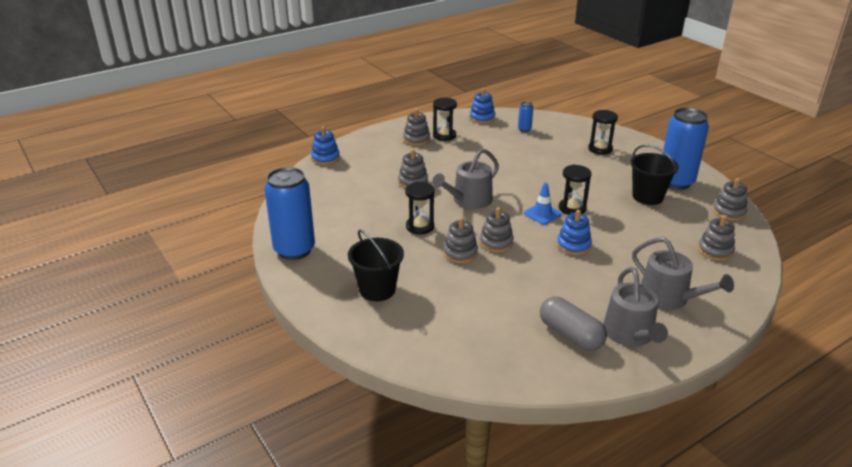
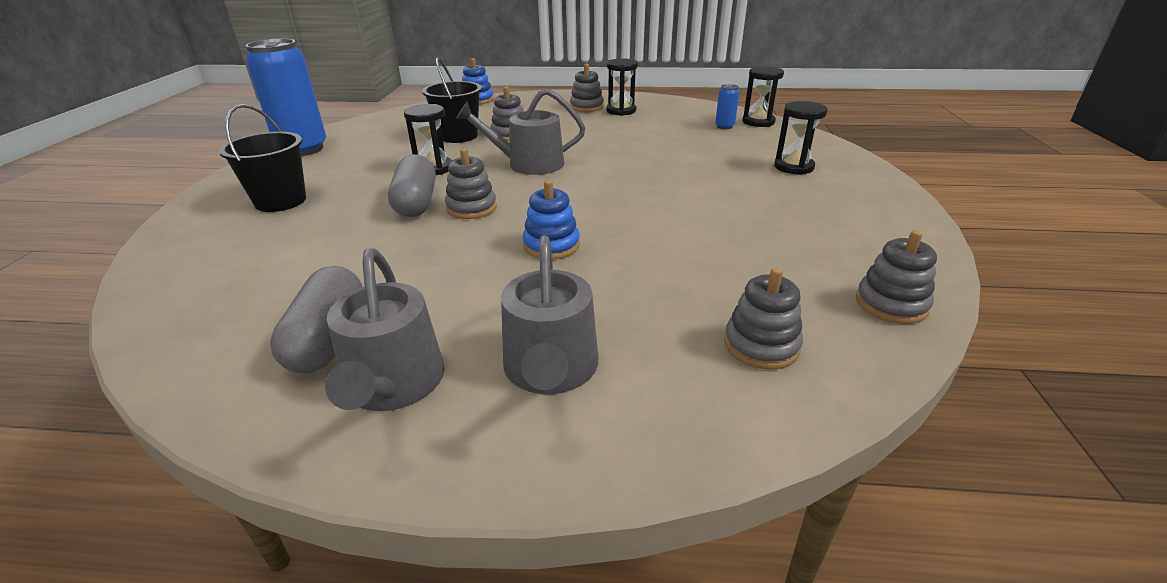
camera: 40 degrees right, 0 degrees up
(460, 253) = (416, 203): grey stacking toy -> grey capsule
(482, 118) = (693, 107): blue stacking toy -> none
(542, 214) = (582, 202): blue traffic cone -> none
(572, 208) = (631, 209): black hourglass -> black hourglass (758, 122)
(630, 334) = (393, 385): grey watering can -> grey watering can turned 45 degrees counterclockwise
(647, 196) = (770, 234): black bucket -> black bucket (458, 136)
(676, 182) = (853, 234): blue can -> none

